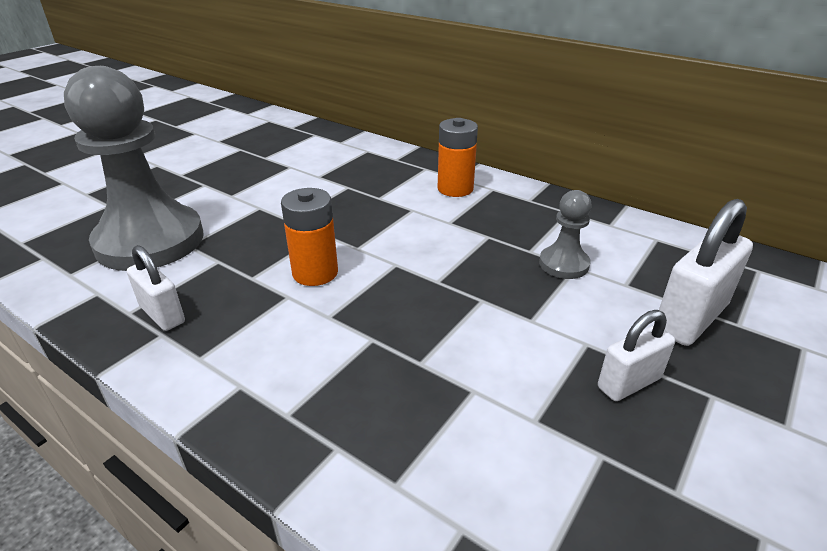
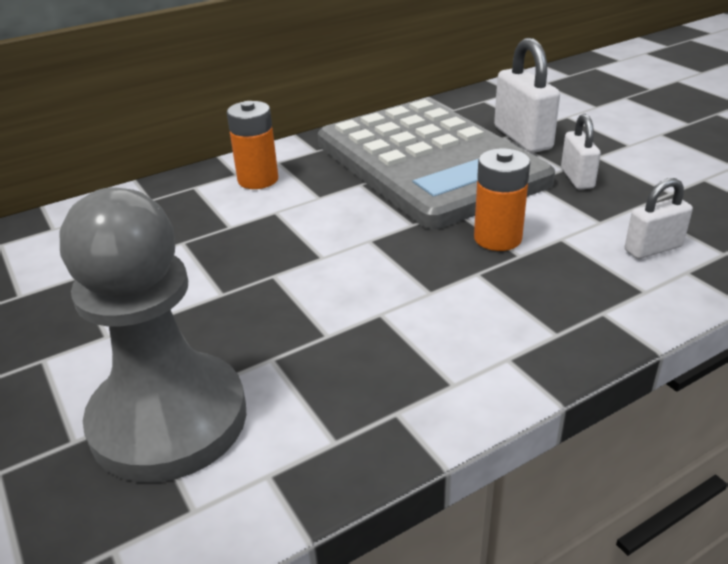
camera: 65 degrees left, 0 degrees up
(162, 314) = (358, 410): white padlock -> white padlock (653, 248)
(315, 273) = (350, 289): orange battery -> orange battery (497, 238)
(563, 264) = (429, 162): grey pawn -> grey calculator

